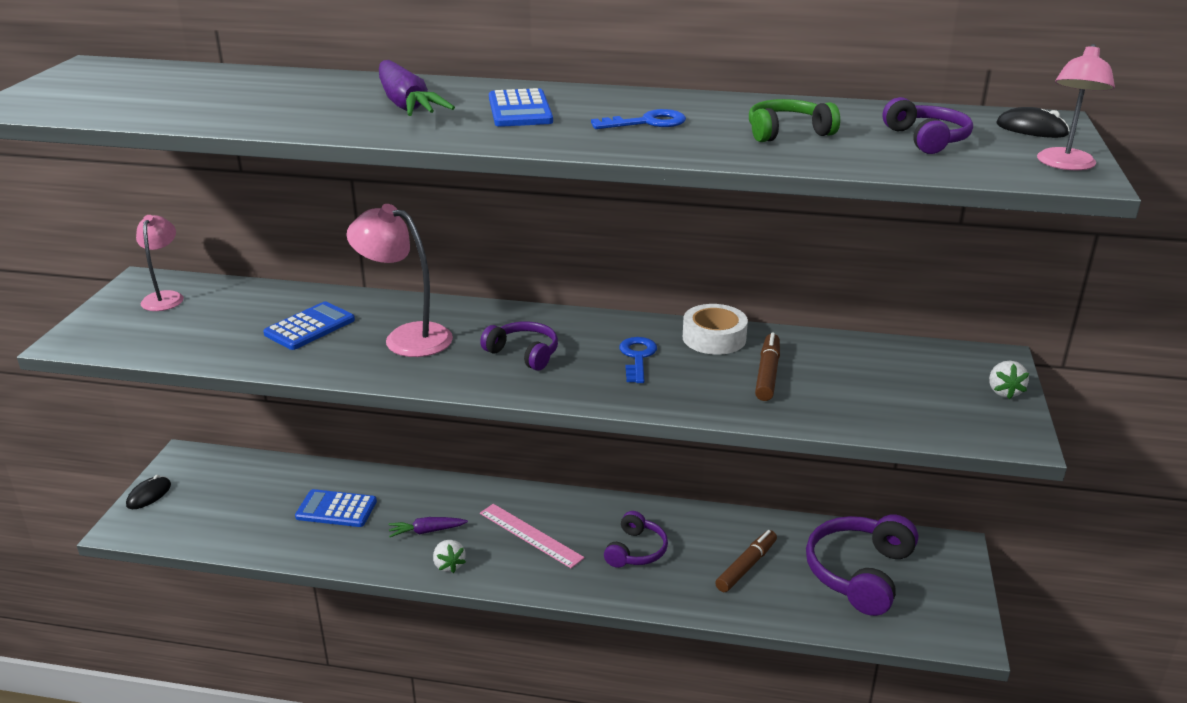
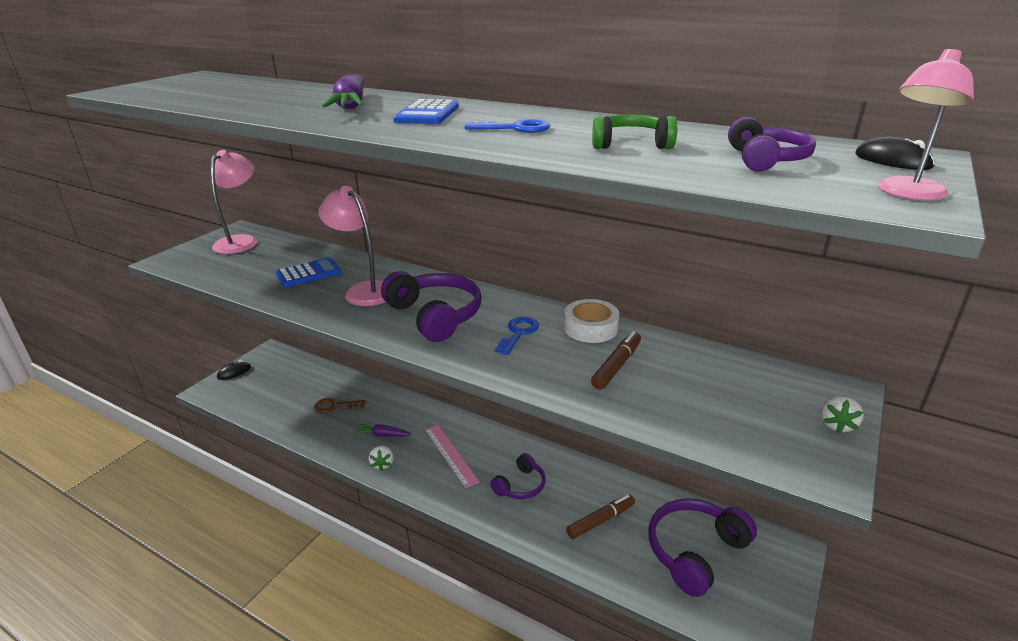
camera: 20 degrees right, 0 degrees up
(165, 297) = (241, 241): pink lamp -> pink lamp, size x1.52
(336, 509) = (335, 406): blue calculator -> brown key
(523, 353) = (435, 316): purple headphones -> purple headphones, size x1.72

